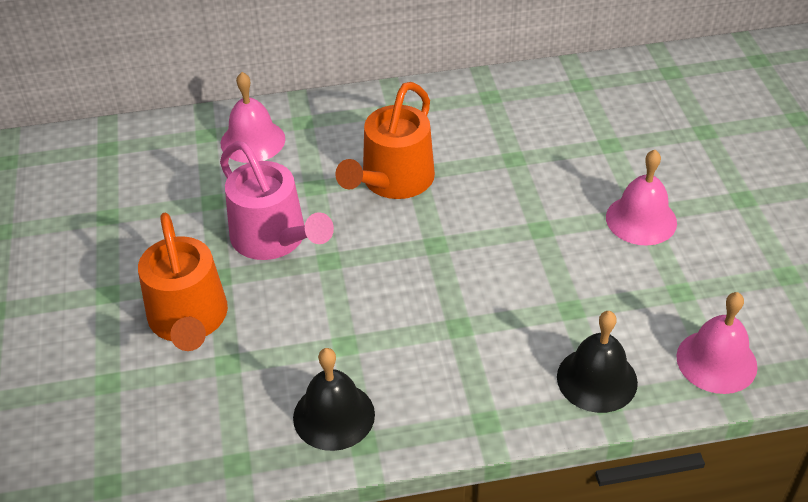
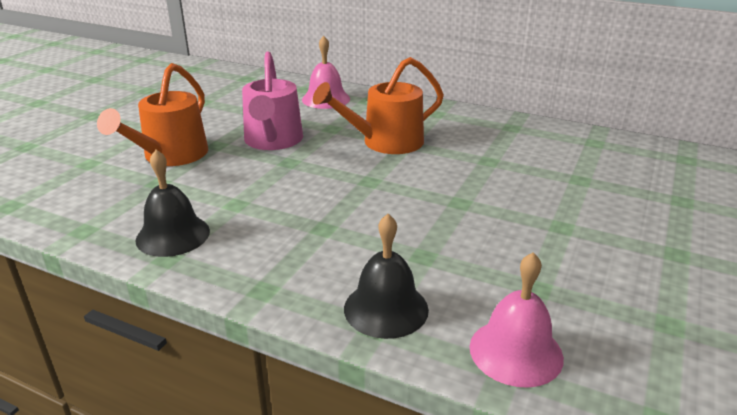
camera: 35 degrees right, 15 degrees down
(641, 219) = (555, 229): pink bell -> none

